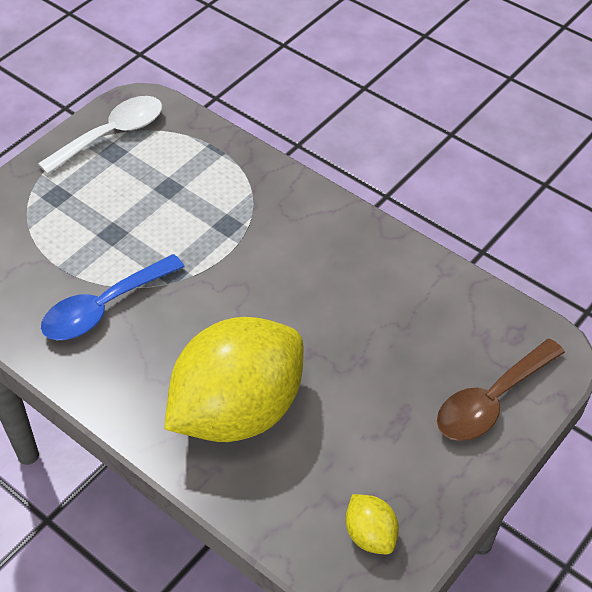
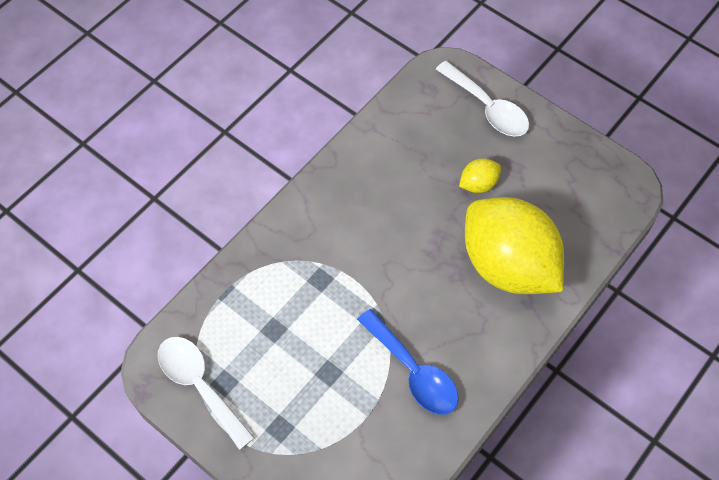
camera: 90 degrees left, 10 degrees up
(370, 535) = (598, 183): yellow lemon -> yellow lemon (478, 184)
(491, 401) = (487, 108): brown spoon -> white spoon

